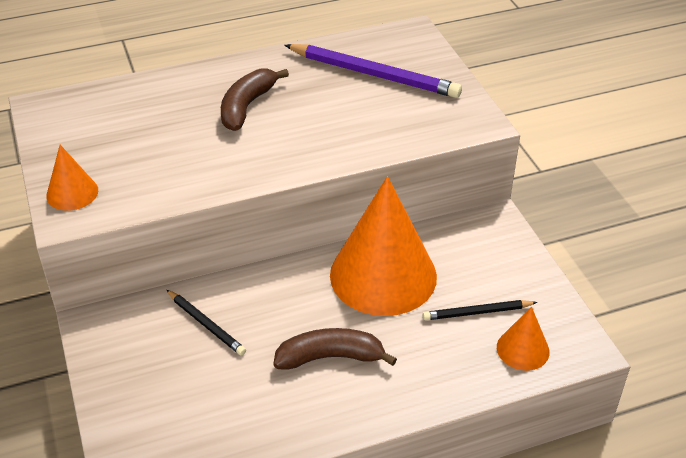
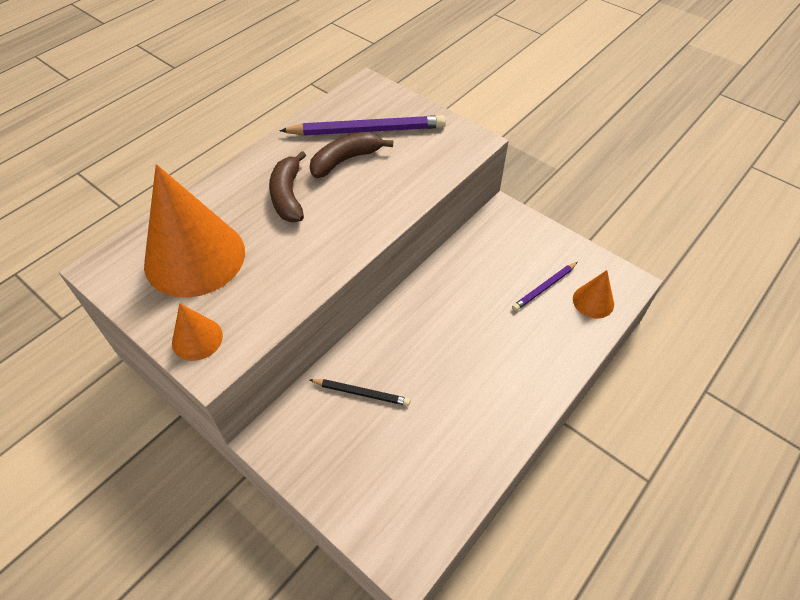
camera: 30 degrees left, 10 degrees up
(330, 357) = (473, 373): brown banana -> brown banana (345, 160)
(383, 275) = (460, 289): orange cone -> orange cone (195, 257)
(477, 312) = (544, 288): black pencil -> purple pencil

